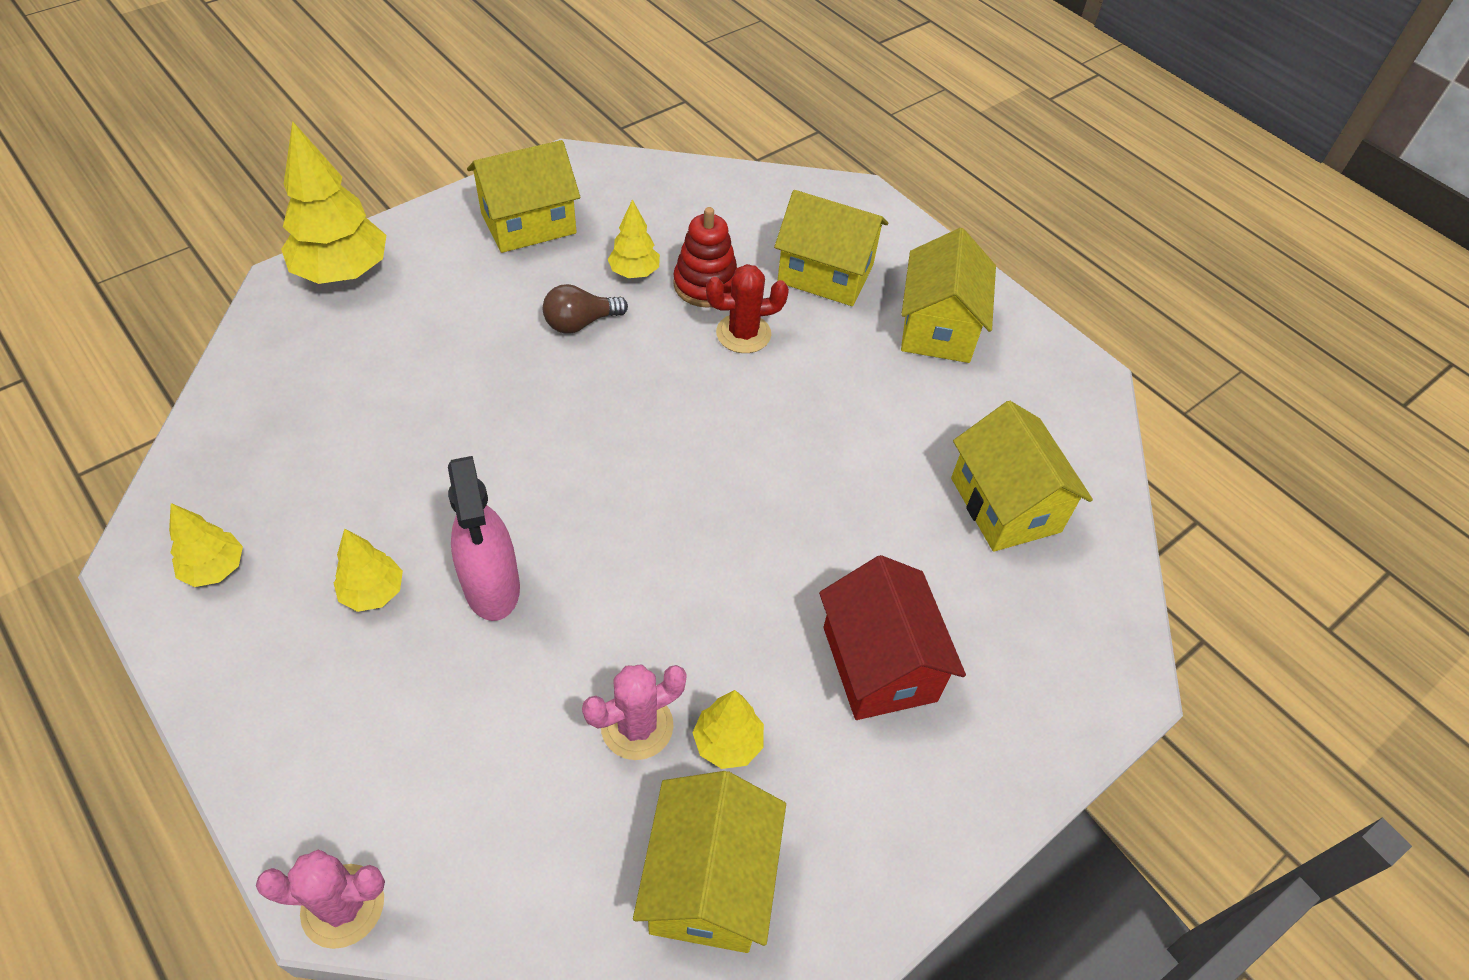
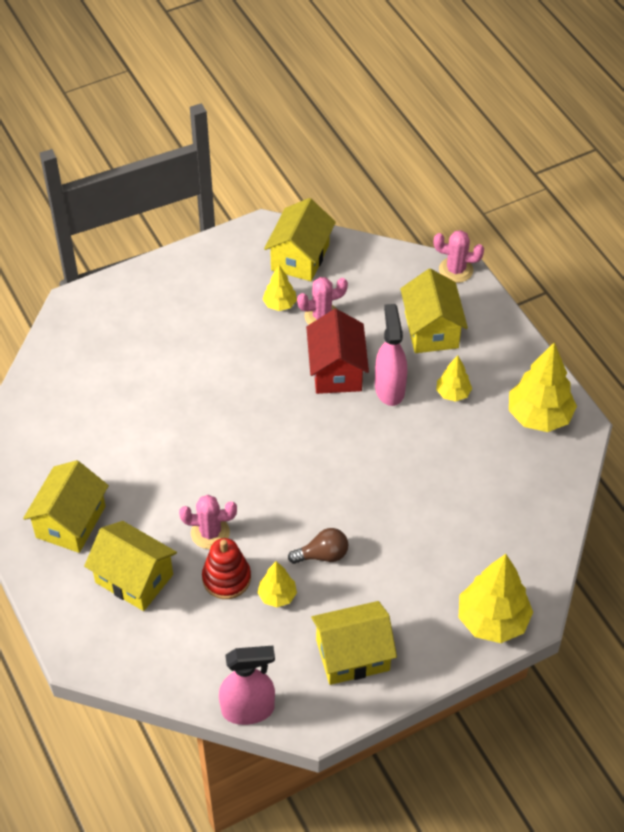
camera: 165 degrees left, 0 degrees up
(215, 569) = (539, 416): yellow tree -> yellow tree, size x1.87
(646, 167) = (248, 709): none -> pink spray bottle
(743, 334) = (210, 533): red cactus -> pink cactus
(879, 663) = (194, 327): red house -> red house (336, 370)
(1005, 505) = (87, 396): yellow house -> yellow house (431, 330)

